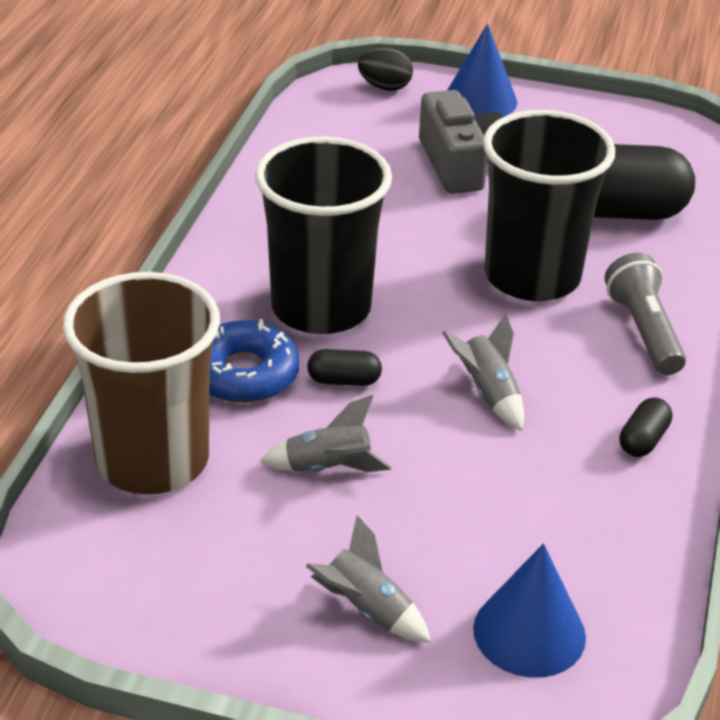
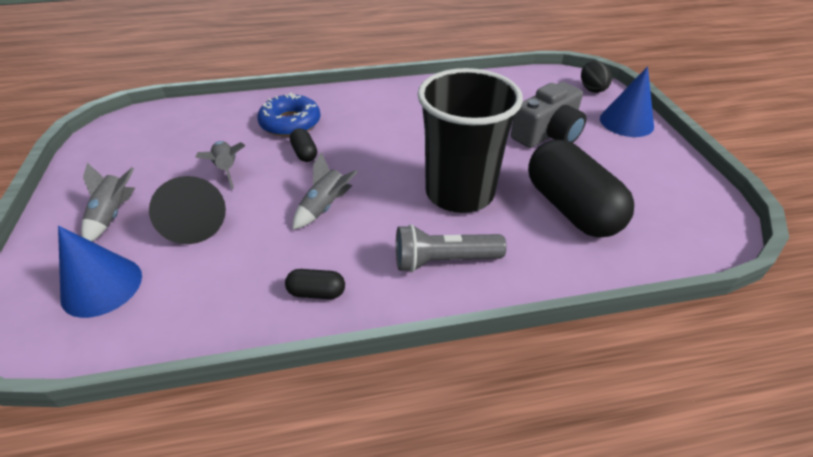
camera: 65 degrees right, 5 degrees up
(152, 460) = (212, 119): brown cup -> none
(321, 308) = (363, 128): black cup -> none
(442, 524) = (194, 222): none -> black cone
(643, 331) = (443, 260): grey flashlight -> grey flashlight turned 150 degrees counterclockwise

